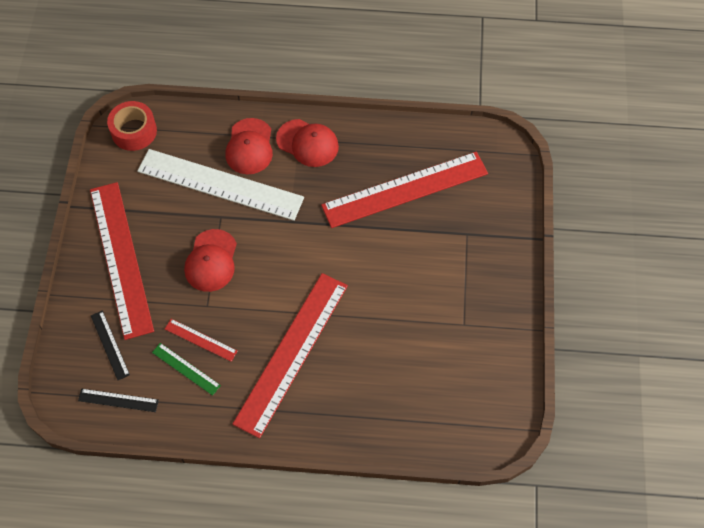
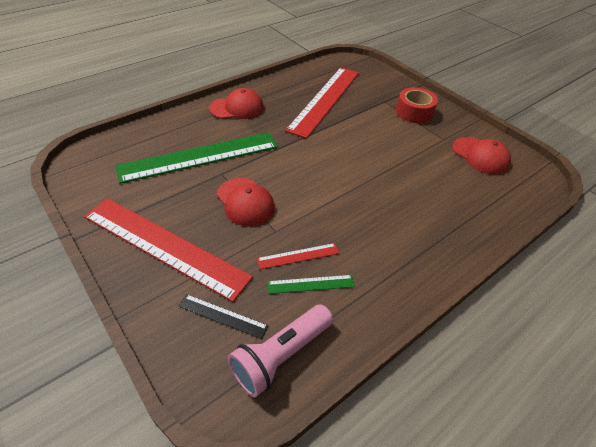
camera: 45 degrees left, 15 degrees down
(118, 400) = (281, 355): black ruler -> pink flashlight
(134, 131) = (90, 162): red tape -> red tape (414, 112)
(220, 184) = (199, 156): white ruler -> green ruler
(249, 147) = (198, 128): red cap -> red cap (480, 156)
(292, 353) = (373, 218): red ruler -> none

